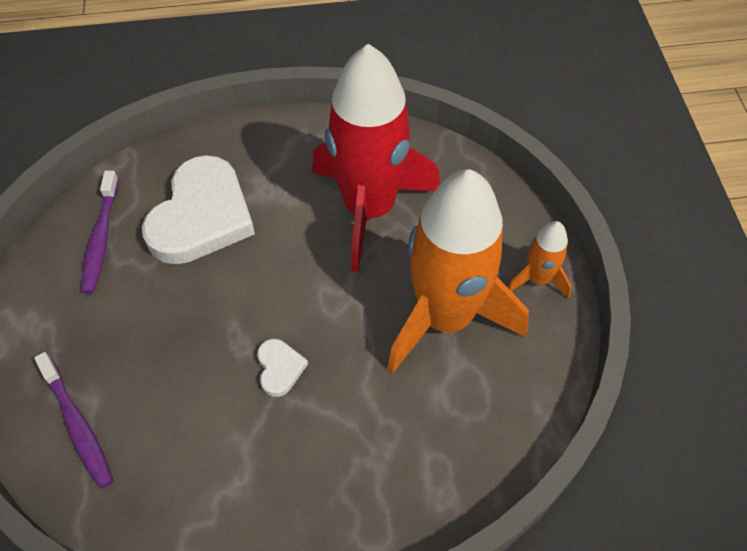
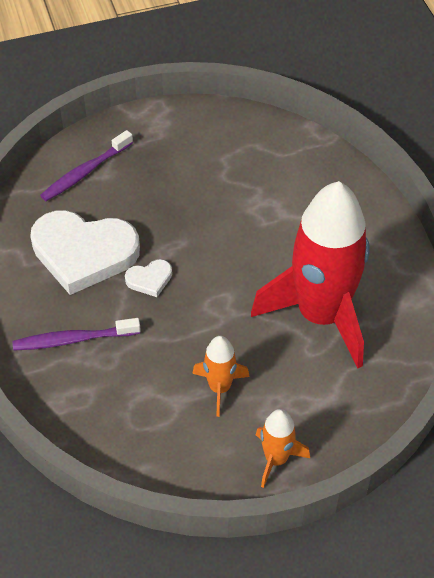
camera: 80 degrees right, 5 degrees down
(101, 237) = (243, 143): purple toothbrush -> purple toothbrush (74, 339)
(201, 216) = (280, 199): white heart -> white heart (84, 253)
(445, 317) = (220, 388): orange rocket -> orange rocket, size x0.44

